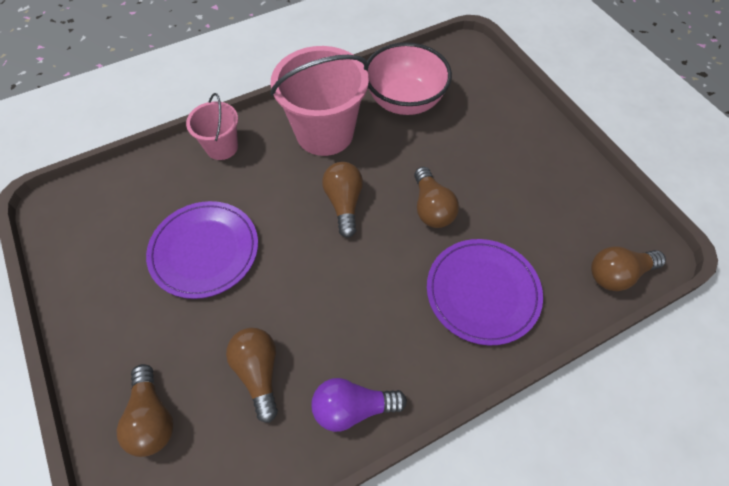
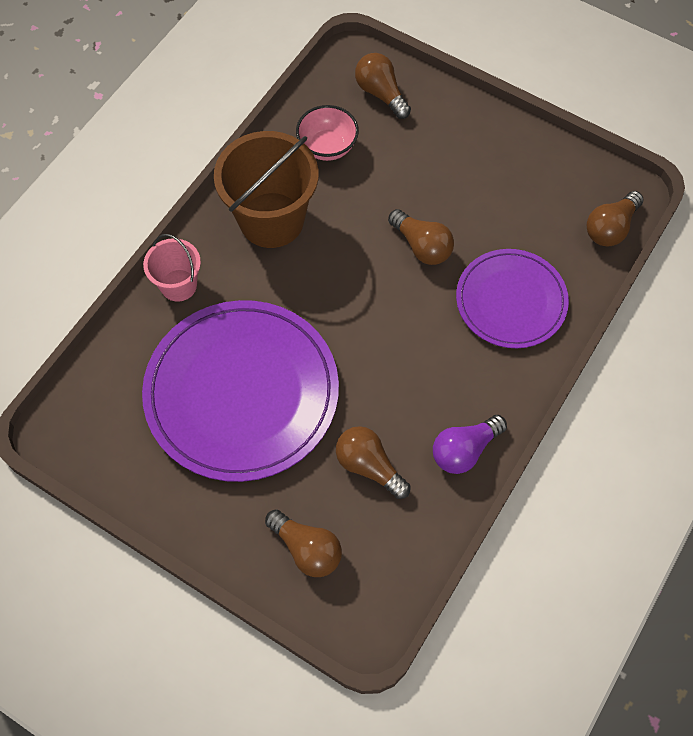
camera: 30 degrees left, 5 degrees up
(204, 251) = (242, 392): purple plate -> purple plate, size x1.67
(325, 133) = (271, 220): pink bucket -> brown bucket
(344, 203) = (340, 282): brown light bulb -> brown light bulb (381, 93)
(405, 101) = (327, 147): pink bowl -> pink bowl, size x0.65

